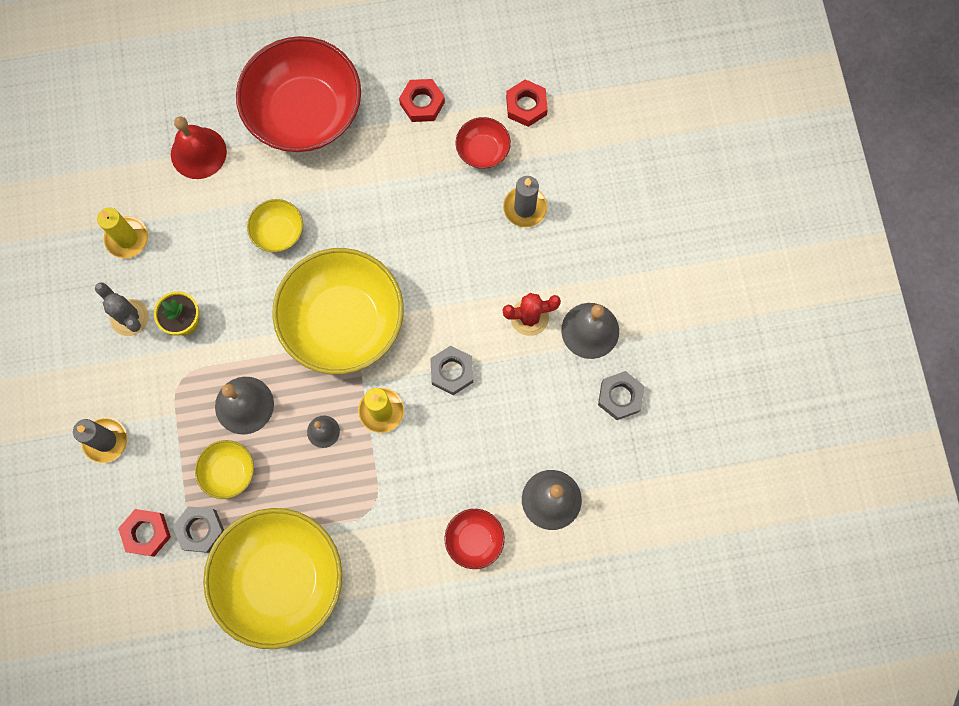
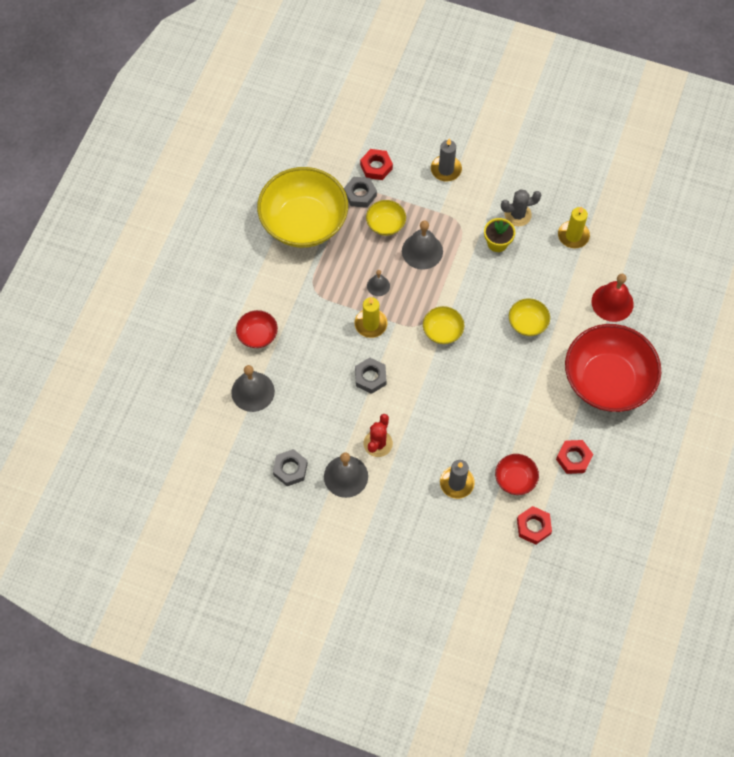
camera: 120 degrees right, 10 degrees down
(343, 322) = (442, 331): yellow bowl -> yellow bowl, size x0.45

